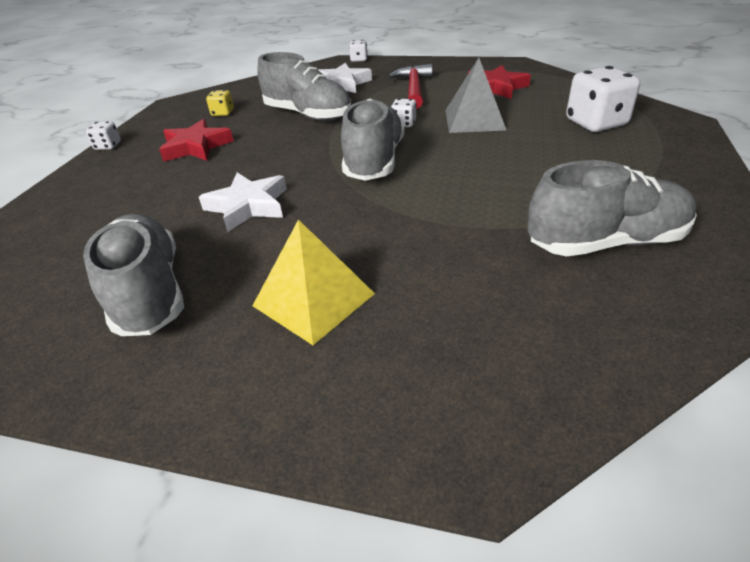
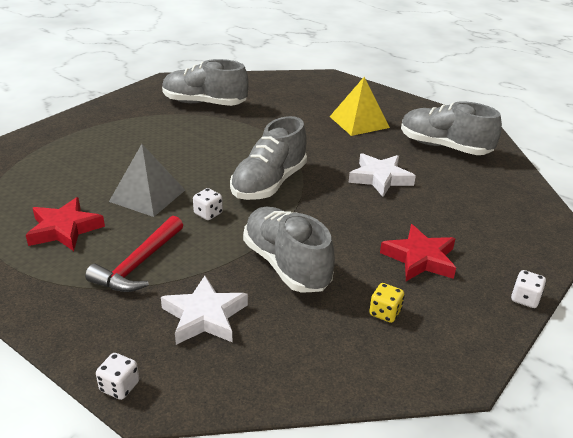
camera: 160 degrees left, 5 degrees down
(149, 292) = (444, 147): grey shoe -> grey shoe turned 120 degrees clockwise
(596, 123) = (74, 159): white dice -> none

